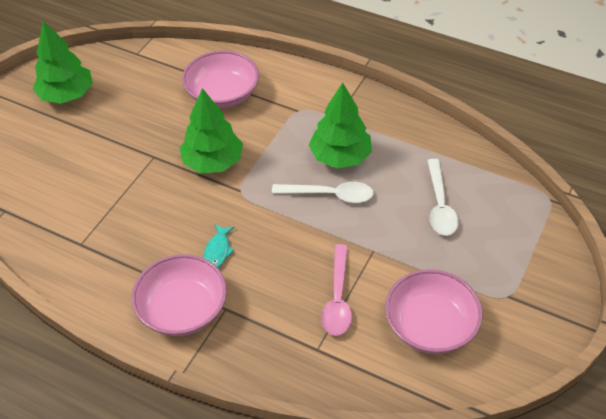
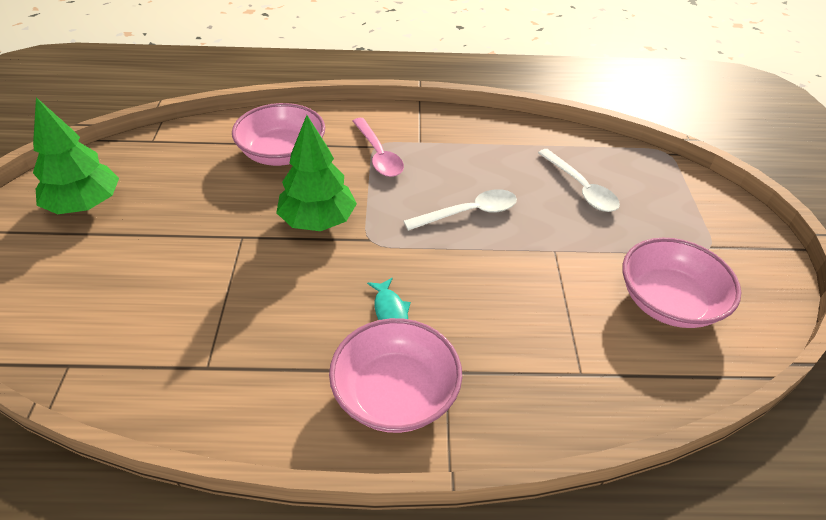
camera: 30 degrees left, 5 degrees down
(337, 299) = (559, 311): pink spoon -> pink spoon (378, 155)
(340, 157) = (451, 175): green tree -> none

